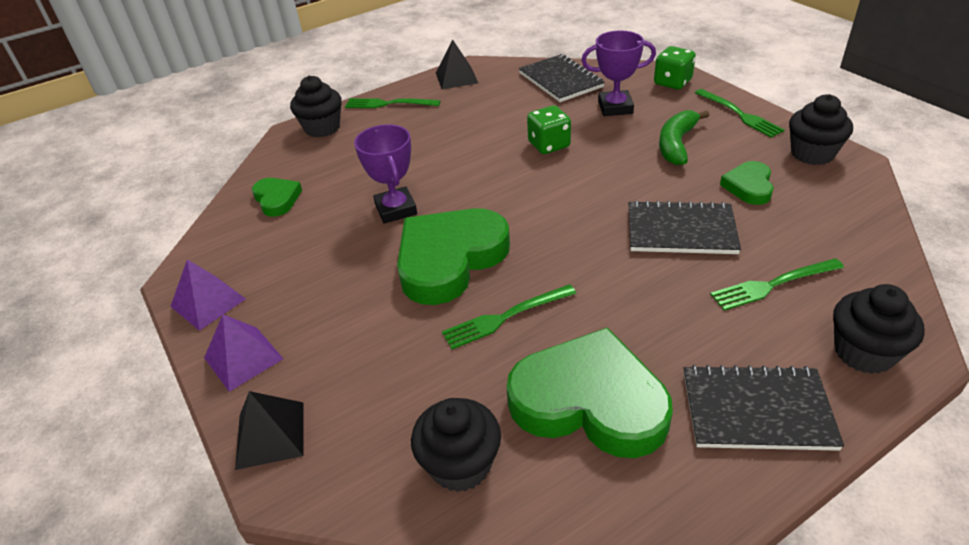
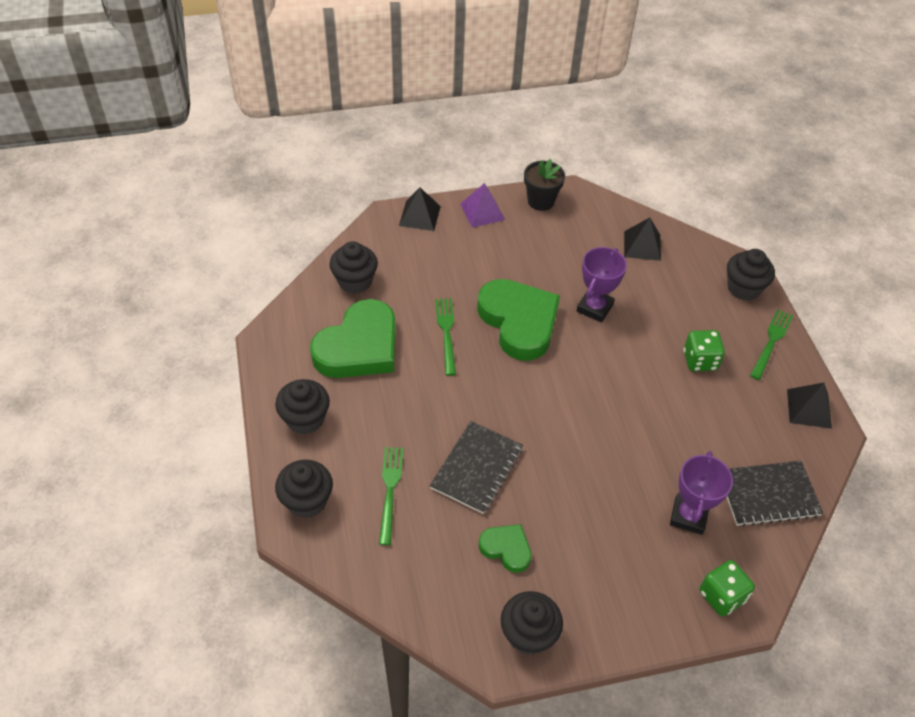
camera: 105 degrees right, 10 degrees up
(208, 302) = (540, 201): purple pyramid -> black flower pot
(277, 199) = (642, 245): green heart -> black pyramid
(396, 209) = (594, 308): purple trophy -> purple trophy turned 60 degrees counterclockwise
(549, 145) = (642, 434): green dice -> green dice (700, 360)
(676, 144) = (597, 532): green banana -> none
(740, 115) = (626, 619): green fork -> none
(757, 410) = (305, 419): black notebook -> black cupcake

